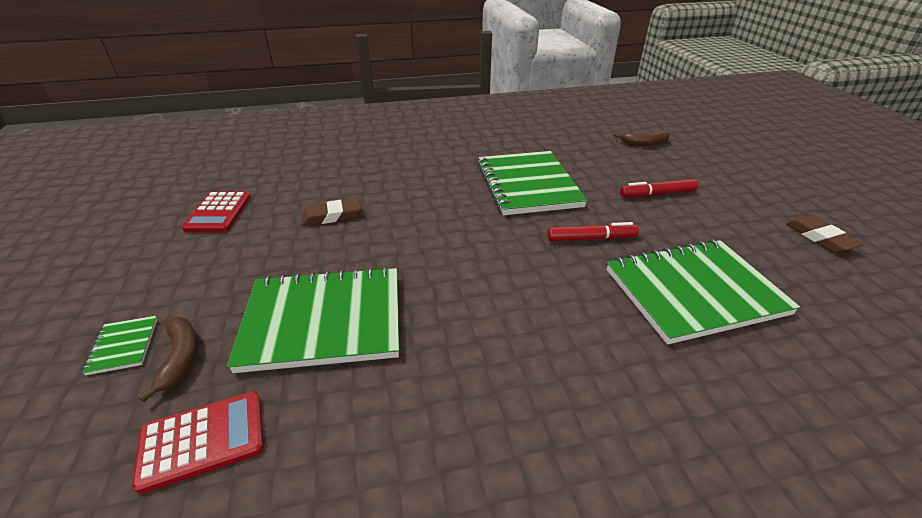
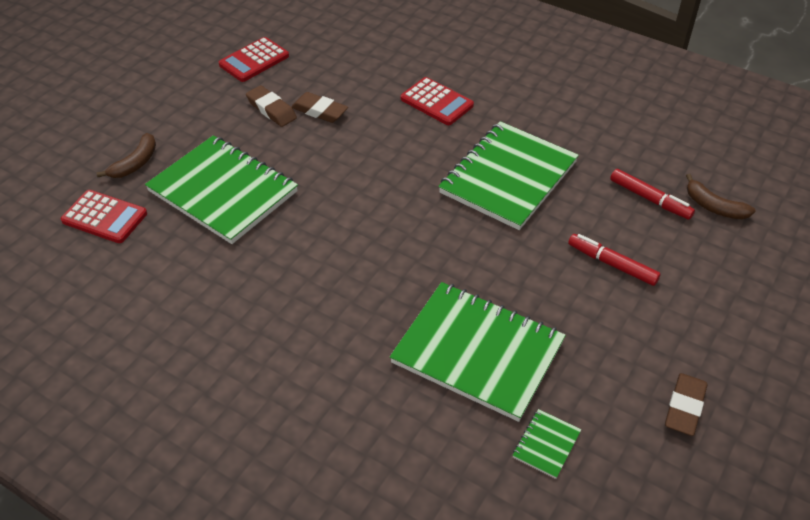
camera: 45 degrees right, 10 degrees up
(123, 346) = (119, 135): green notebook -> green notebook (546, 444)
(285, 236) = (271, 109): none -> brown eraser
(415, 170) = (436, 102): none -> red calculator
(591, 238) = (476, 259): red marker -> red marker (650, 199)

